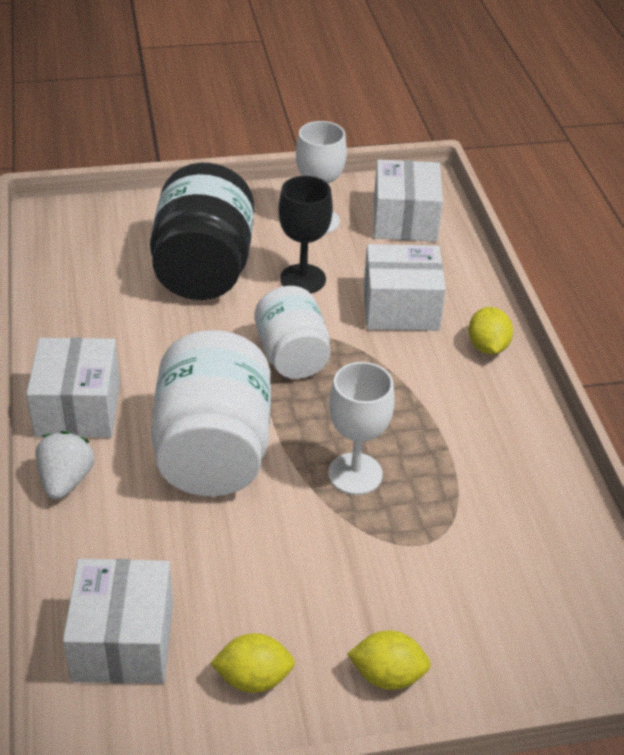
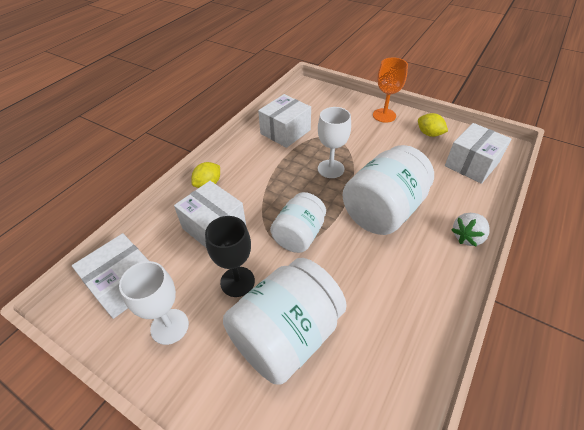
camera: 135 degrees left, 5 degrees up
(78, 408) = (440, 275): white box -> white box (285, 132)
(204, 269) = (286, 335): black jar -> white jar
(387, 675) = (384, 115): yellow lemon -> orange goblet

